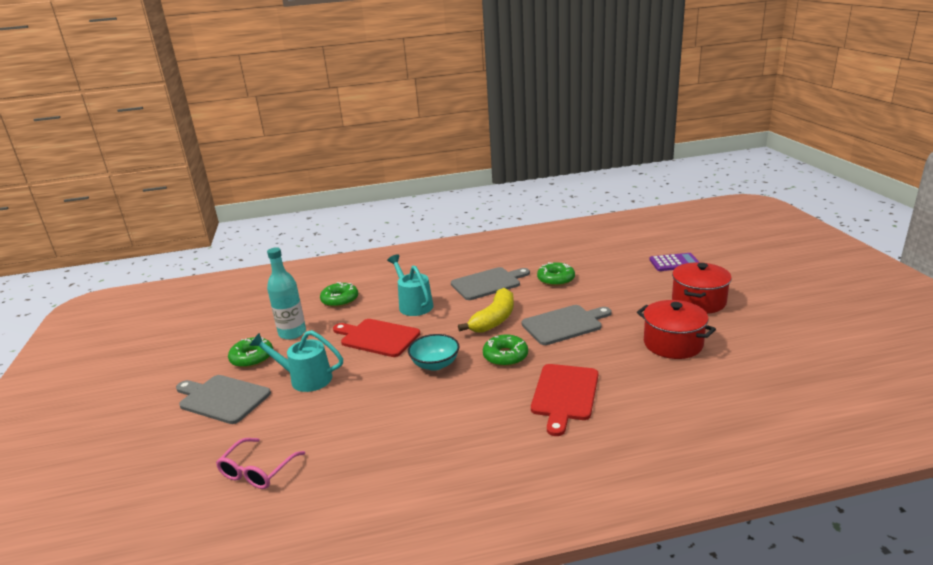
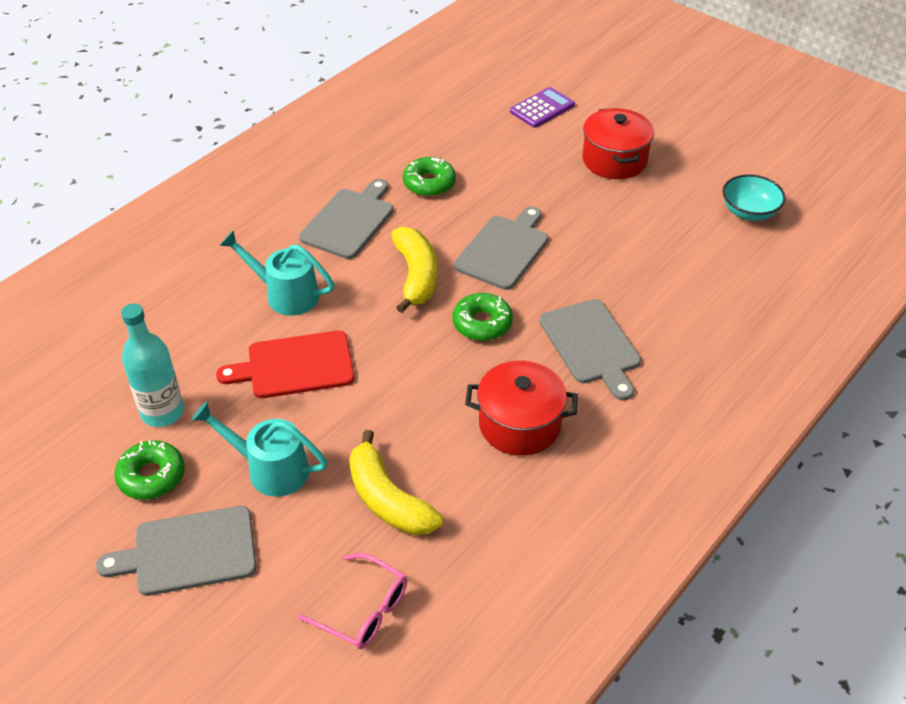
camera: 40 degrees left, 20 degrees up
(258, 470) = (362, 609): pink glasses -> pink glasses turned 45 degrees counterclockwise
(305, 379) = (269, 469): turquoise watering can -> turquoise watering can turned 45 degrees clockwise
(340, 300) = (167, 329): green donut -> none
(341, 421) = (388, 499): none -> yellow banana
(435, 364) = (413, 371): turquoise bowl -> turquoise bowl (749, 212)
(564, 394) = (591, 345): red cutting board -> grey cutting board
(673, 344) = (637, 231): red pot -> red pot (519, 424)

